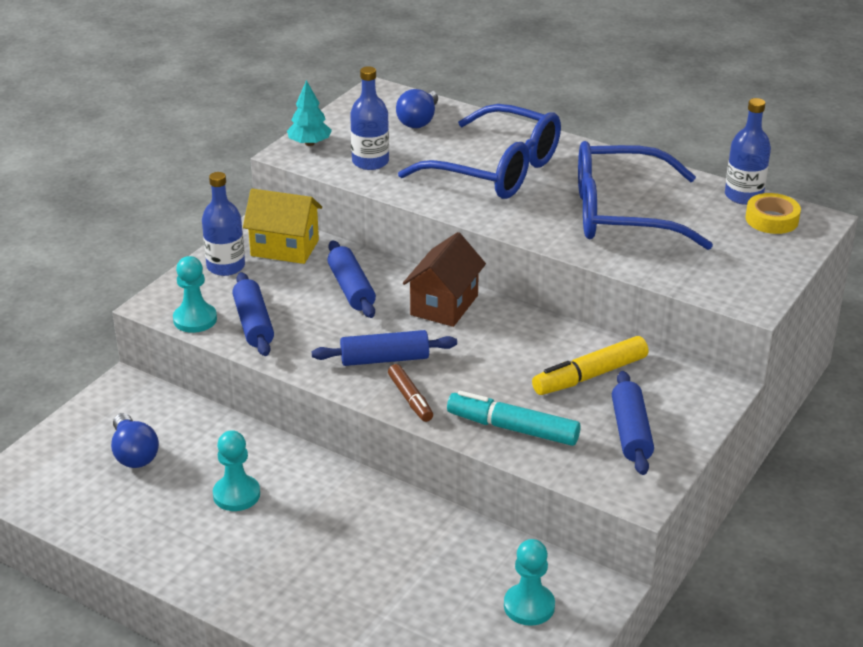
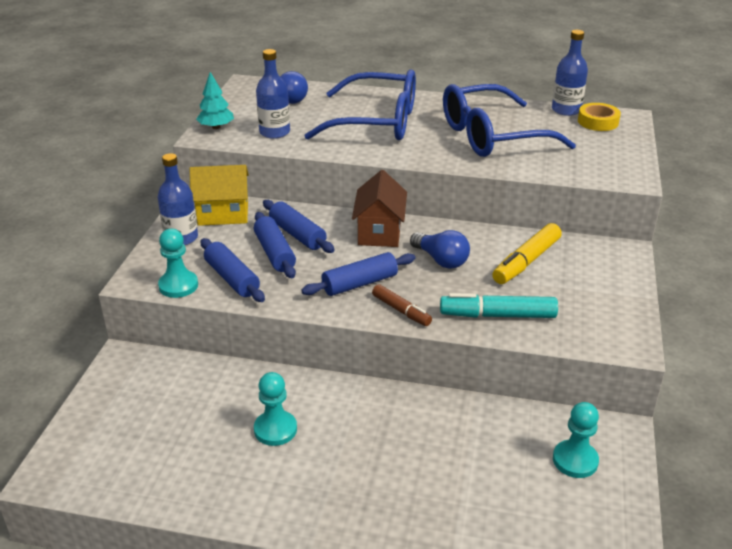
camera: 20 degrees left, 0 degrees up
(134, 454) = (162, 416): blue light bulb -> blue light bulb (441, 260)
(631, 432) = (587, 297): blue rolling pin -> blue rolling pin (274, 253)

